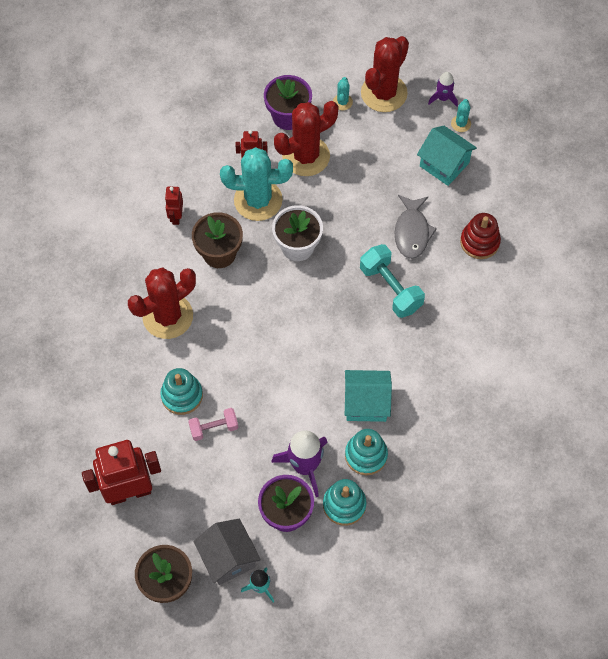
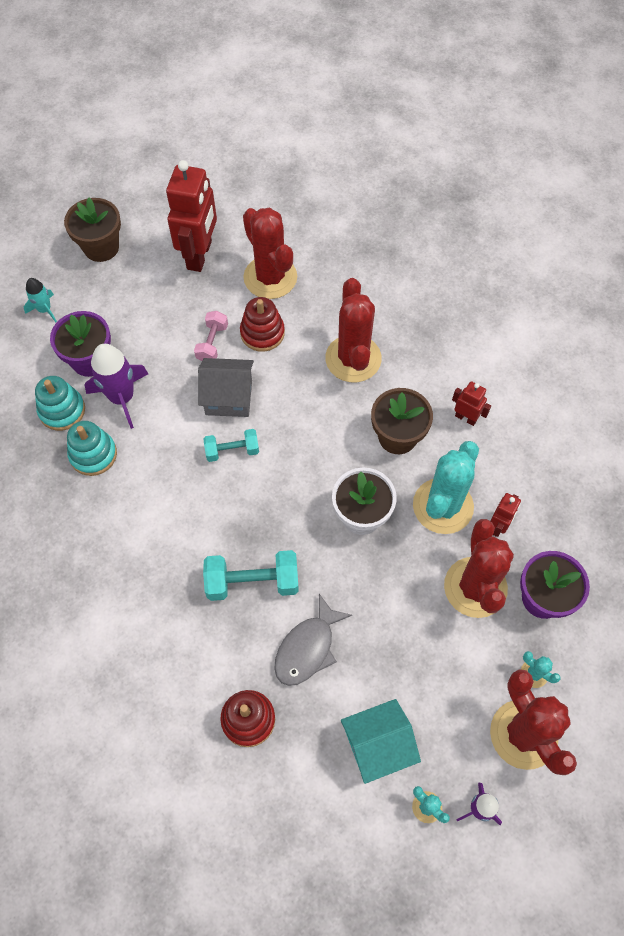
camera: 120 degrees right, 0 degrees up
(122, 420) = (270, 277): none -> red cactus
(182, 395) = (262, 333): turquoise stacking toy -> red stacking toy
(228, 558) = (88, 298): grey house -> grey house (229, 397)
(300, 358) = (232, 451): none -> turquoise dumbbell
(366, 403) = (144, 484): turquoise house -> none
(412, 232) = (307, 648): grey fish -> grey fish turned 90 degrees counterclockwise

